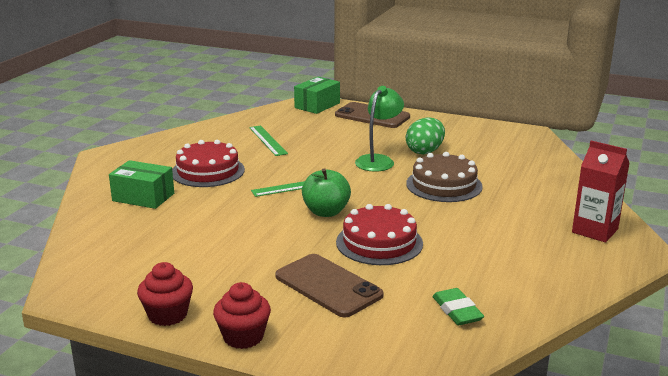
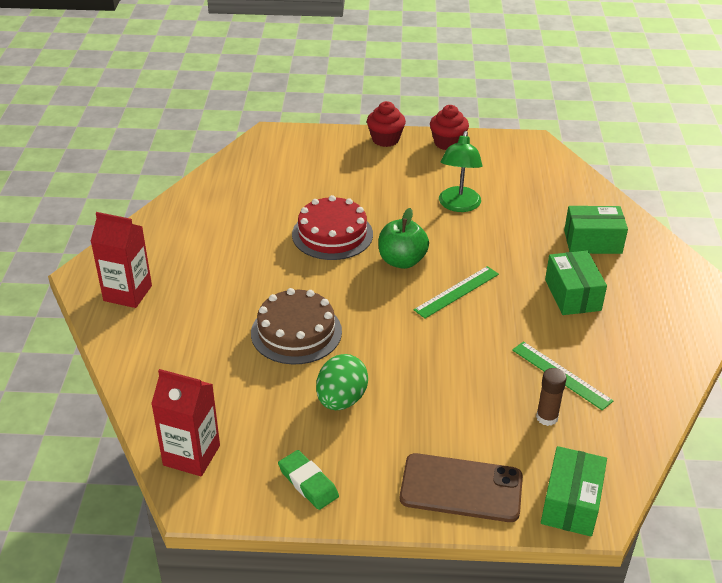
camera: 160 degrees right, 15 degrees up
(208, 171) = (572, 295): red cake -> green box
(297, 128) = (547, 417): none -> brown glue stick
(328, 286) = (352, 185): brown phone -> none
(378, 160) = (392, 363): green lamp -> green lamp (458, 205)
(457, 311) = (247, 184): green eraser -> green eraser (308, 483)
(532, 145) = (191, 455): none -> red carton

